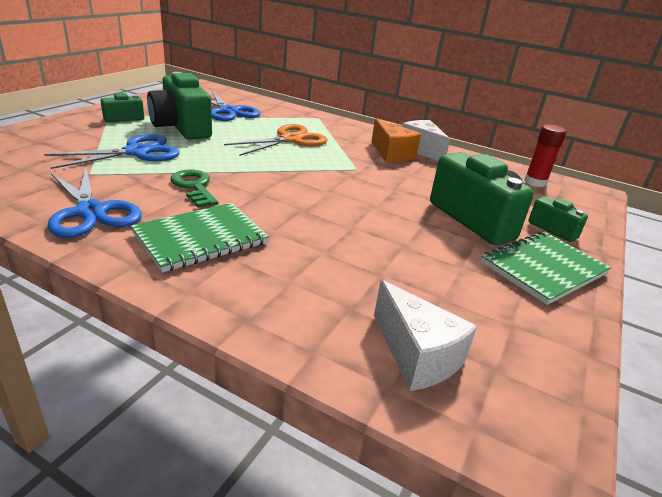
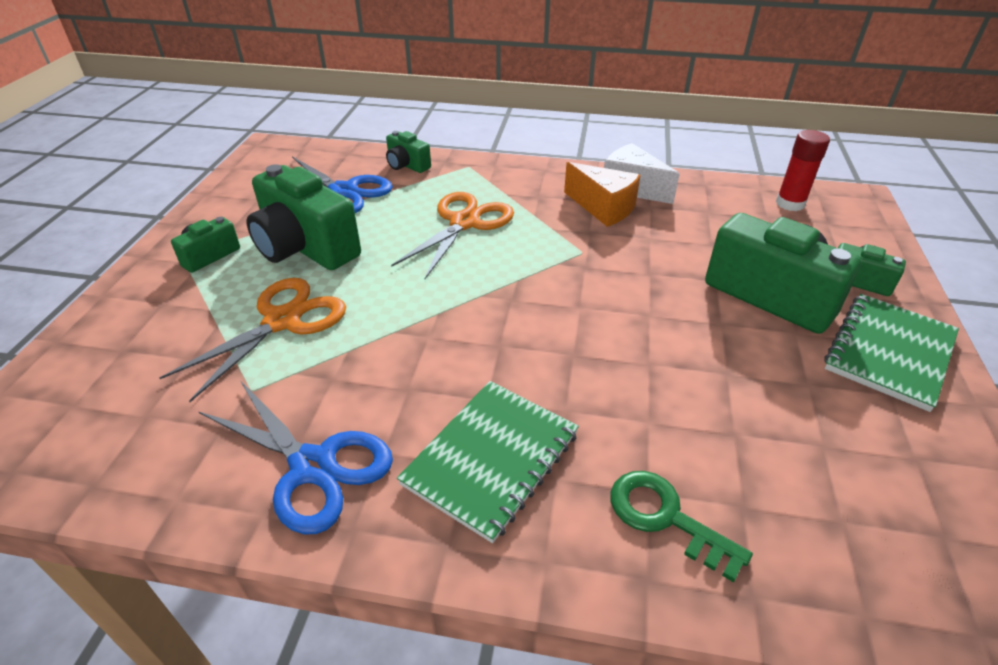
camera: 15 degrees left, 10 degrees up
(137, 152) = (282, 321): blue scissors -> orange scissors
(194, 187) = (411, 362): green key -> green key (666, 518)
(279, 109) = (407, 165): none -> green camera
(416, 355) = (859, 553): white cheese -> none

